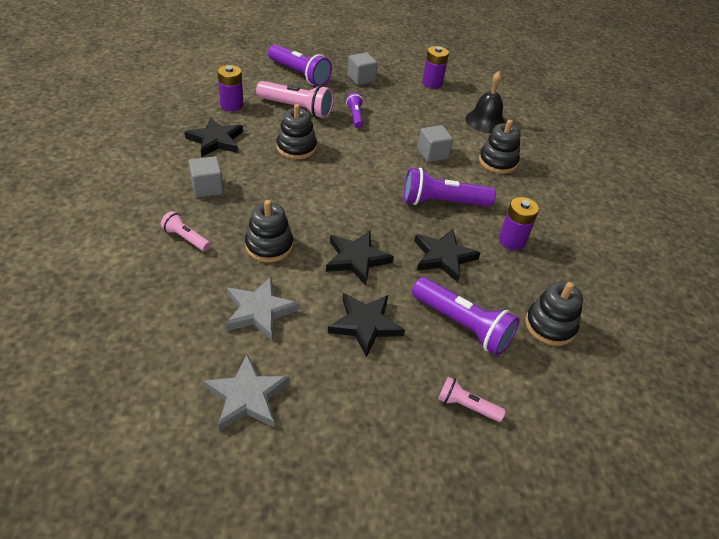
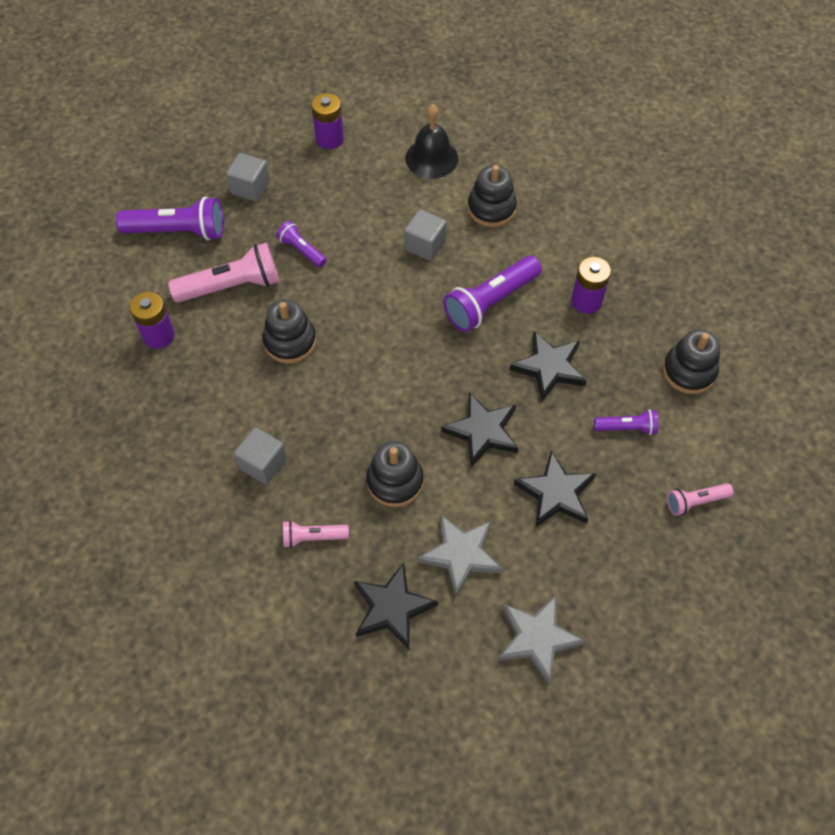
camera: 35 degrees left, 15 degrees up
(216, 140) = (199, 397): black star -> black star (392, 608)
(462, 325) = (627, 428): purple flashlight -> purple flashlight, size x0.54

